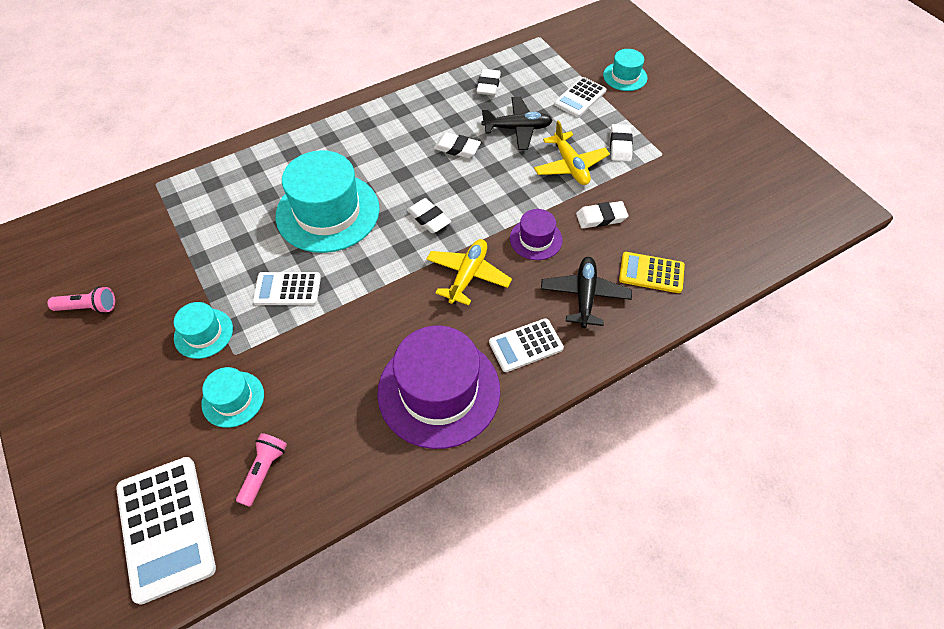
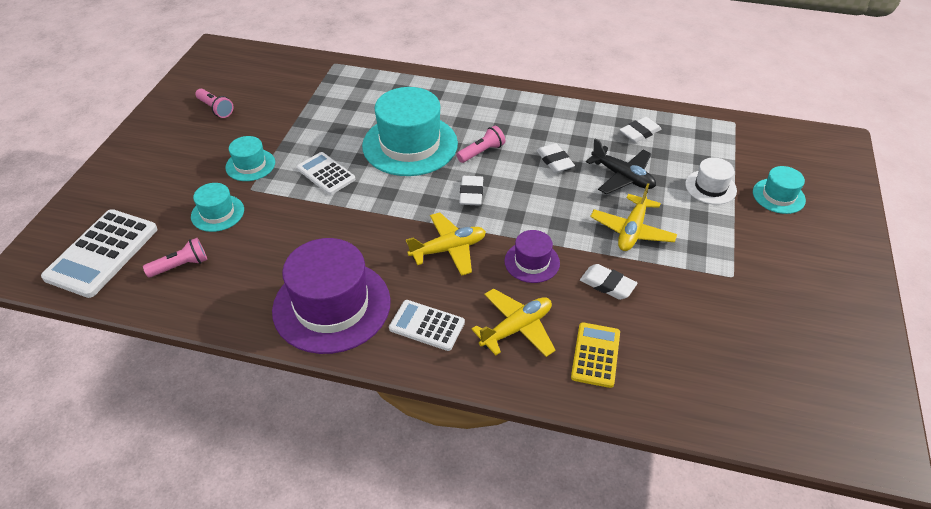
camera: 45 degrees right, 10 degrees down
(394, 178) = (481, 152): none -> pink flashlight
(580, 98) = (710, 187): white calculator -> white hat
(584, 296) = (516, 328): black plane -> yellow plane
(620, 145) = (699, 244): white eraser -> none
(651, 273) = (595, 355): yellow calculator -> yellow calculator turned 45 degrees clockwise

